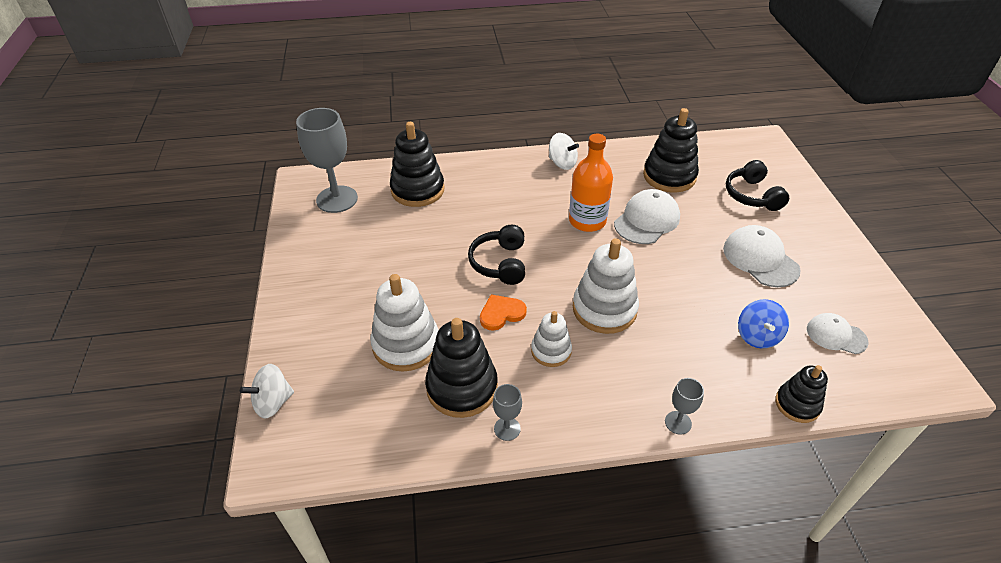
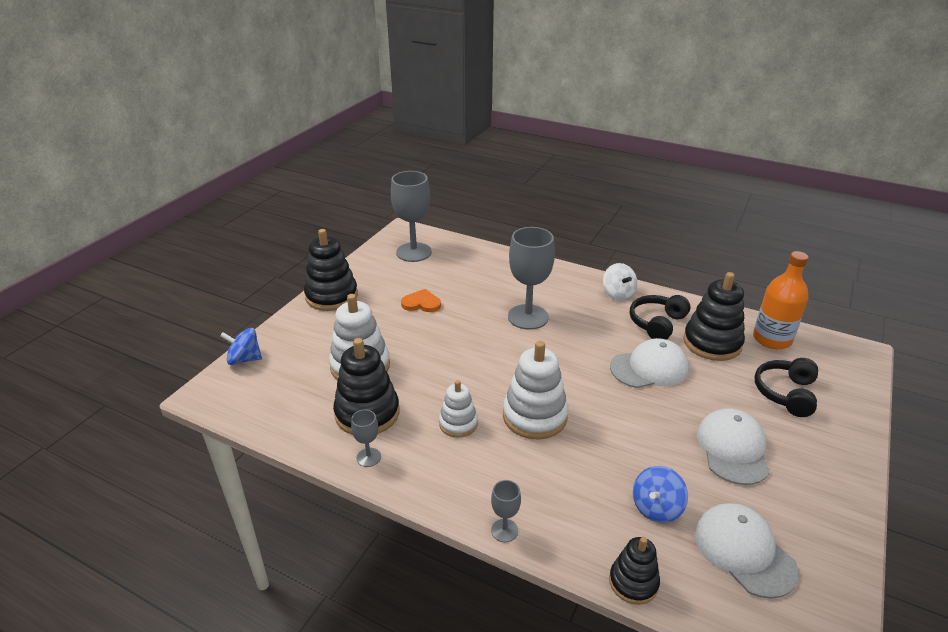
camera: 35 degrees right, 10 degrees down
(273, 402) = (244, 359): white spinning top -> blue spinning top
(417, 190) = (477, 268): black stacking toy -> black stacking toy (331, 296)
(500, 263) = (485, 344): black headphones -> black headphones (657, 323)
(501, 313) = (449, 379): orange heart -> orange heart (421, 303)
(510, 219) = (528, 317): none -> grey goblet
(587, 221) = (592, 345): orange bottle -> orange bottle (772, 339)
(836, 335) = (744, 551): white cap -> white cap, size x1.56

